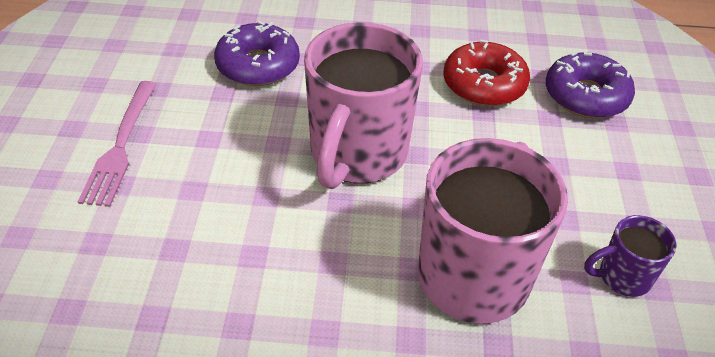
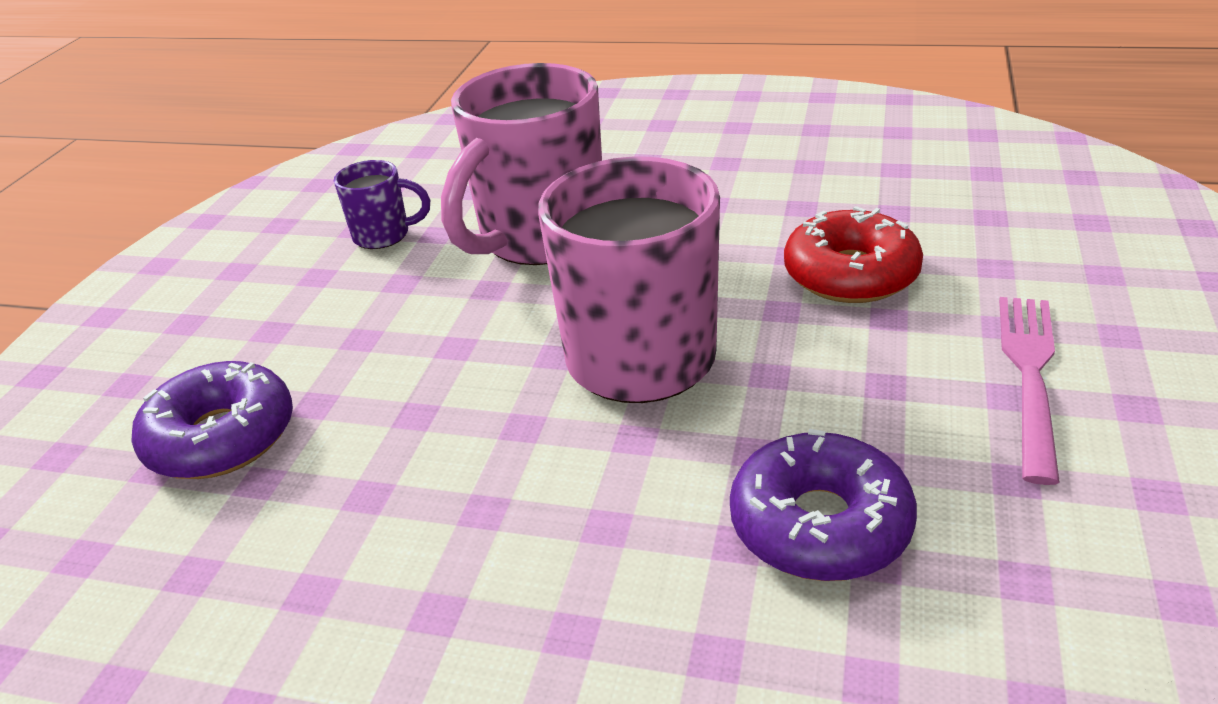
camera: 165 degrees left, 10 degrees down
(484, 84) = (381, 465): red donut -> red donut (851, 274)

